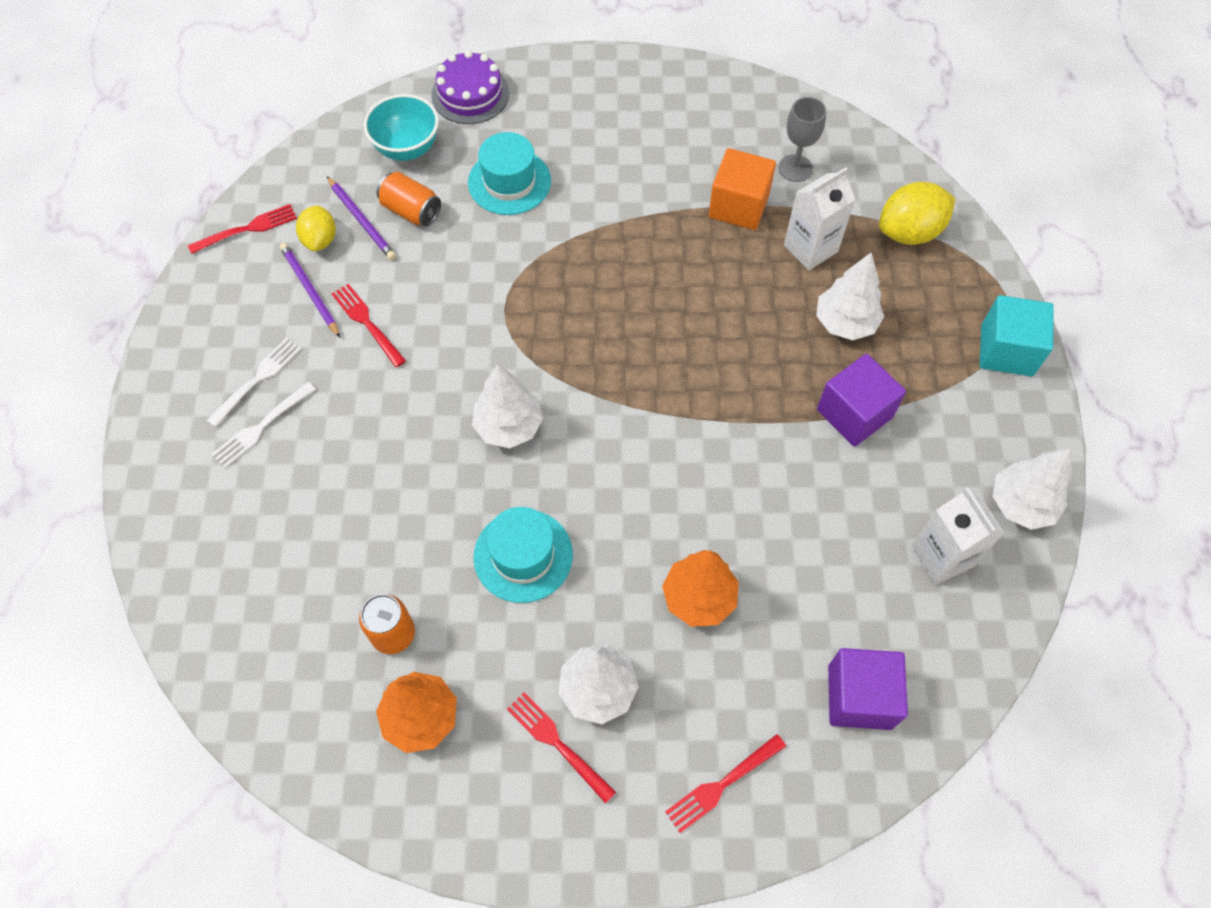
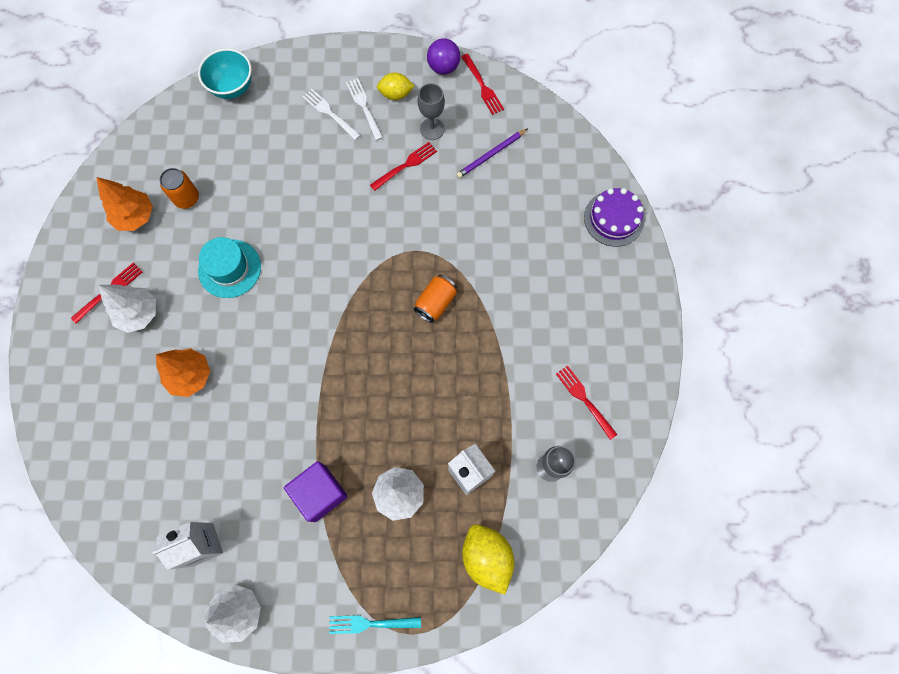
camera: 90 degrees right, 10 degrees up
(205, 276) = (443, 67): none -> purple ball
(257, 379) = (364, 107): white fork -> white fork turned 150 degrees counterclockwise
(310, 290) = (432, 129): purple pencil -> grey goblet
(320, 240) = (474, 131): yellow lemon -> yellow lemon (396, 94)
(407, 148) = (557, 178): turquoise bowl -> turquoise bowl (232, 87)
(411, 211) = (500, 185): orange can -> orange can (435, 303)
(508, 426) = (322, 257): white tree -> none
(509, 182) = (528, 250): turquoise hat -> none
(722, 784) = (72, 385): red fork -> red fork (584, 399)
(738, 206) = (510, 419): orange cube -> none
(859, 697) = (113, 475): purple cube -> none
(1006, 350) = (370, 623): turquoise cube -> turquoise fork

